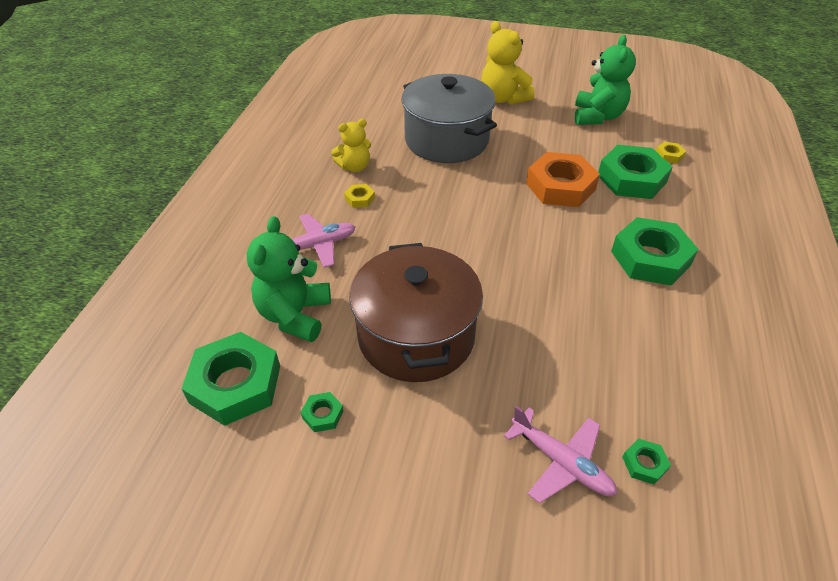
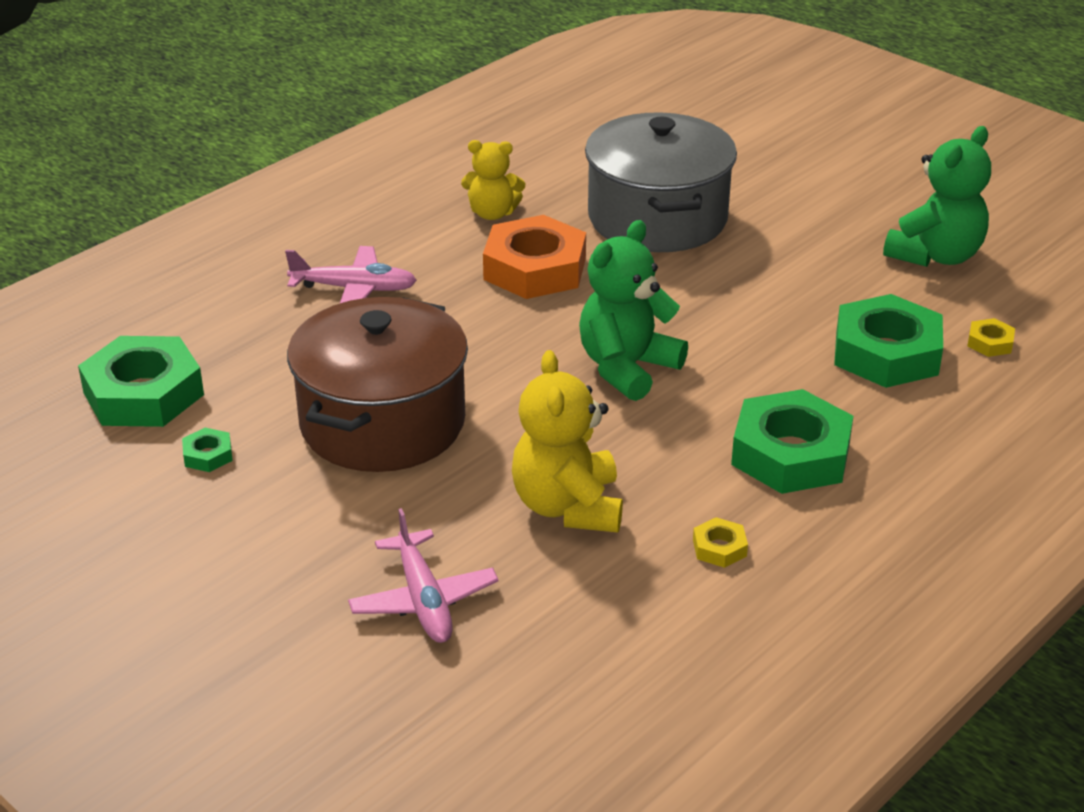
camera: 30 degrees right, 10 degrees down
(294, 315) = (264, 352): green teddy bear -> green teddy bear (627, 368)
(360, 199) = (461, 254): yellow nut -> yellow nut (719, 548)
(503, 98) = (808, 187): yellow teddy bear -> yellow teddy bear (568, 507)
(560, 186) = (761, 328): orange nut -> orange nut (535, 269)
(644, 464) = (519, 641): green nut -> none

